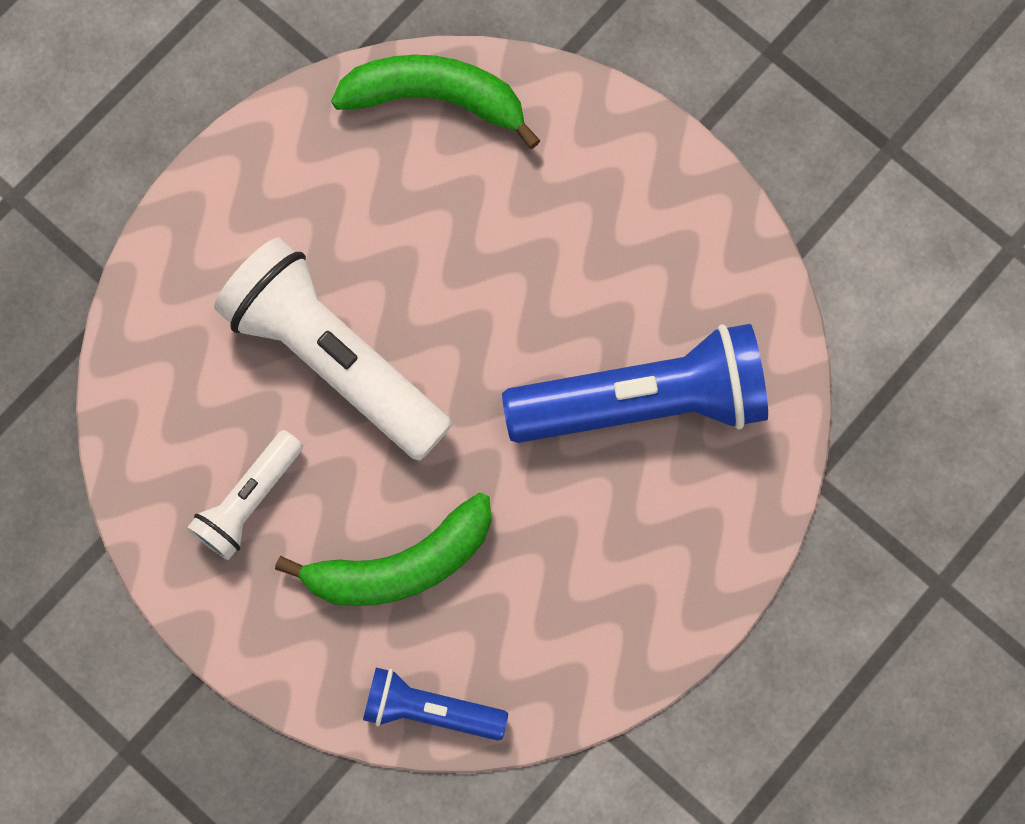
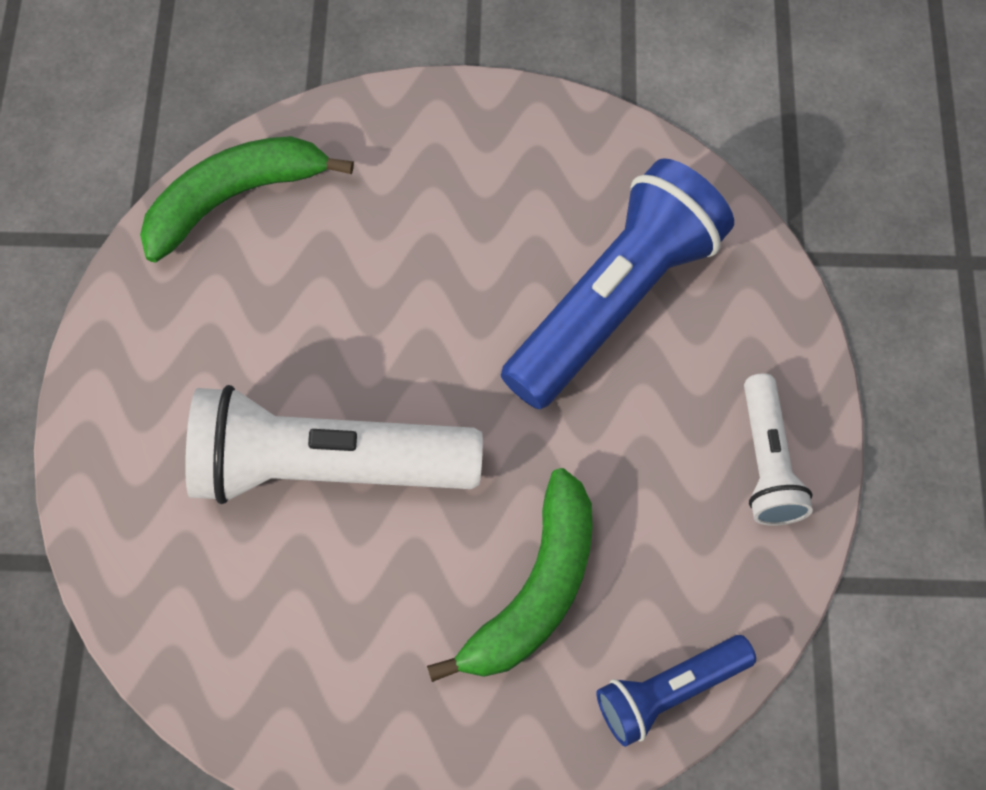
camera: 40 degrees left, 10 degrees down
(249, 500) = (353, 645): white flashlight -> white flashlight (767, 461)

